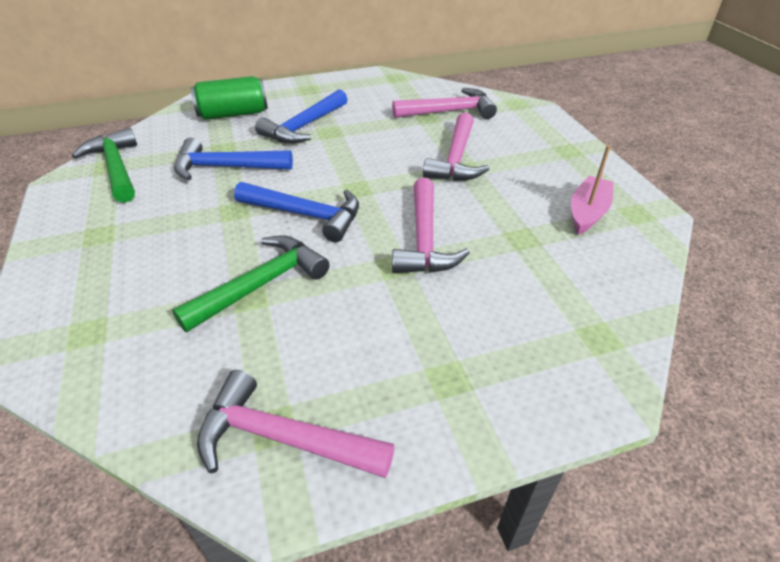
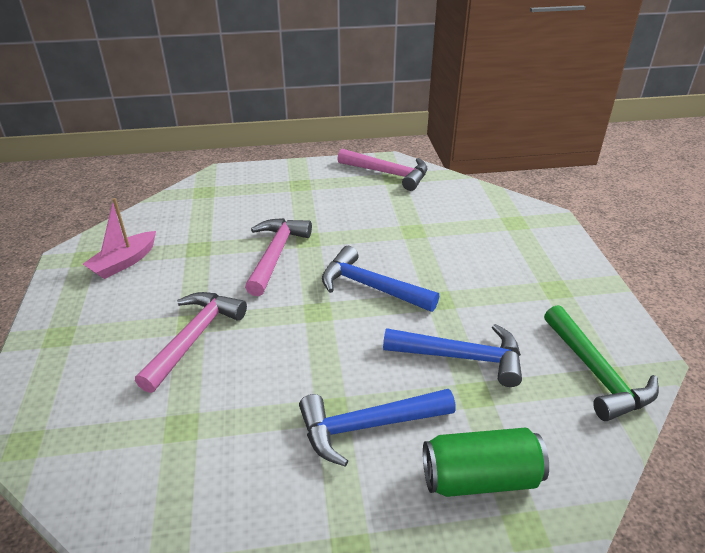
camera: 170 degrees left, 5 degrees down
(262, 284) = (405, 237): green hammer -> none
(303, 127) = (367, 426): blue hammer -> blue hammer turned 150 degrees counterclockwise
(449, 111) = (140, 435): pink hammer -> none

